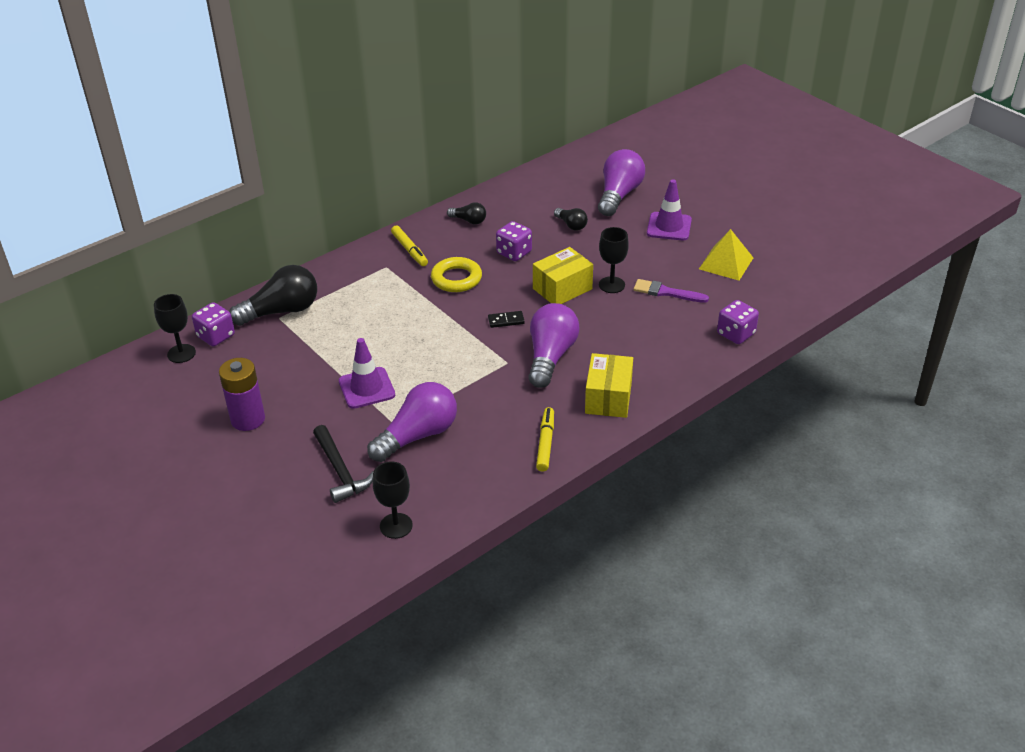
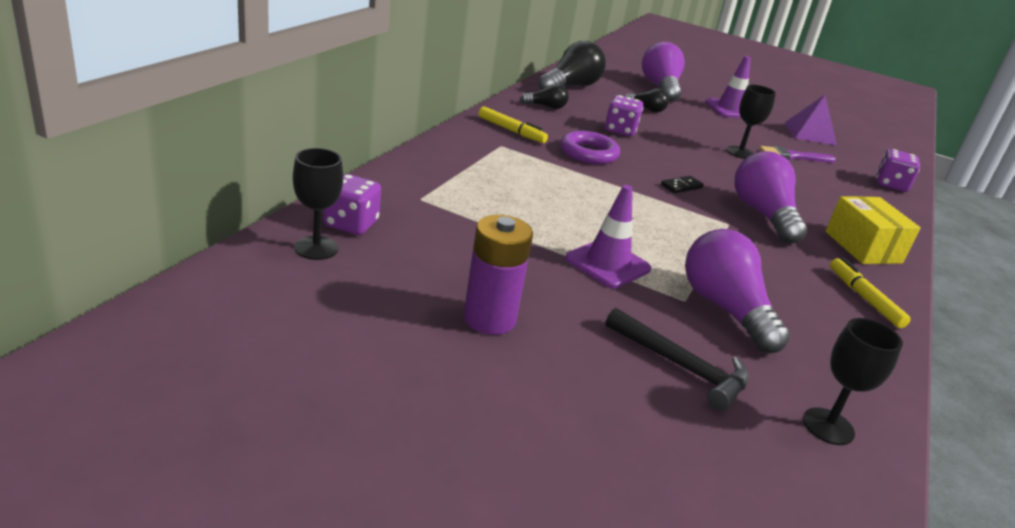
camera: 30 degrees left, 10 degrees down
(281, 311) = (417, 192): black light bulb -> black light bulb (570, 87)
(418, 435) = (725, 309): purple light bulb -> purple light bulb turned 45 degrees counterclockwise
(456, 279) = (588, 153): yellow ring -> purple ring
(562, 289) = (701, 157): yellow box -> none
(726, 263) = (810, 133): yellow pyramid -> purple pyramid

